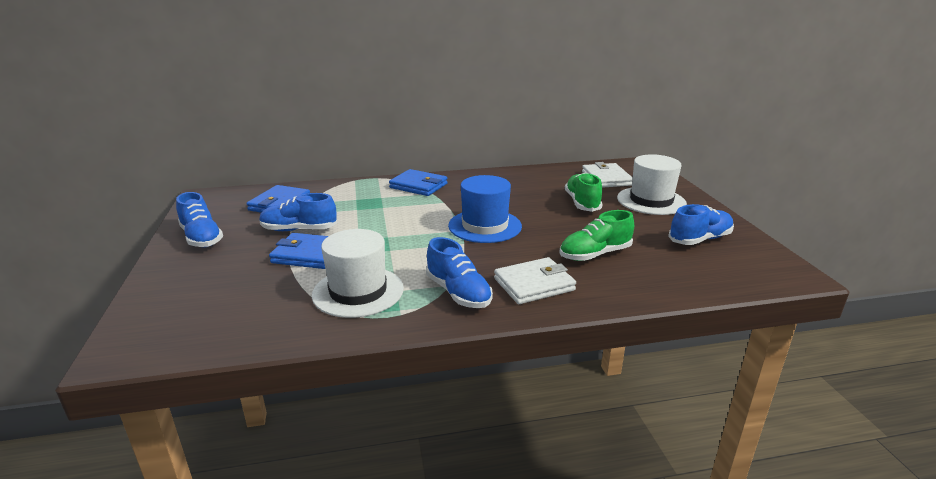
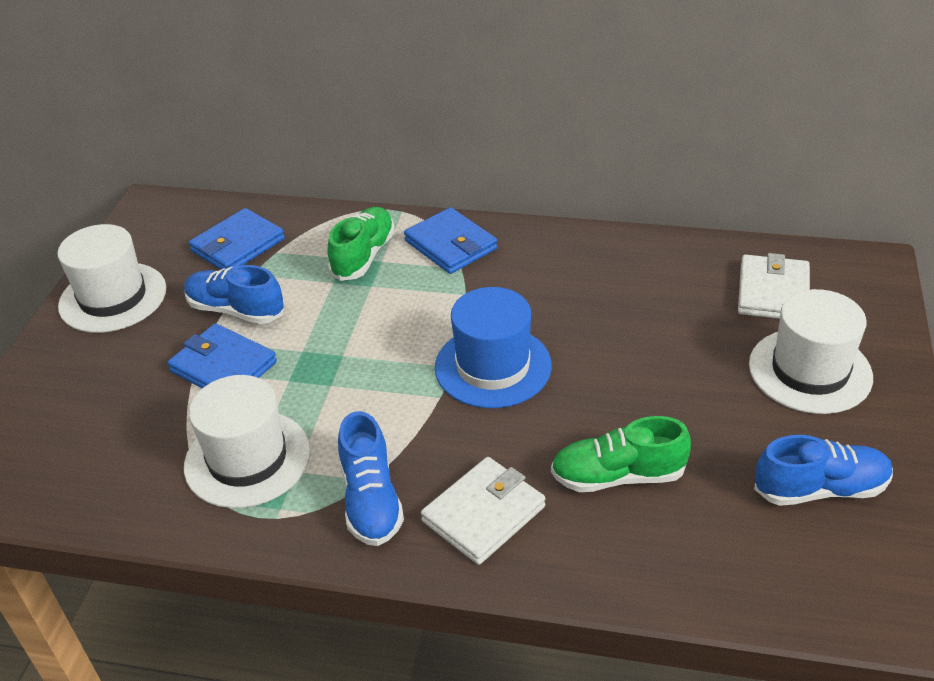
camera: 25 degrees right, 15 degrees up
(201, 238) = (113, 297): blue shoe -> white hat
(534, 284) = (483, 514): white wallet -> white wallet turned 45 degrees counterclockwise
(582, 203) = (684, 348): green shoe -> green shoe (363, 256)

